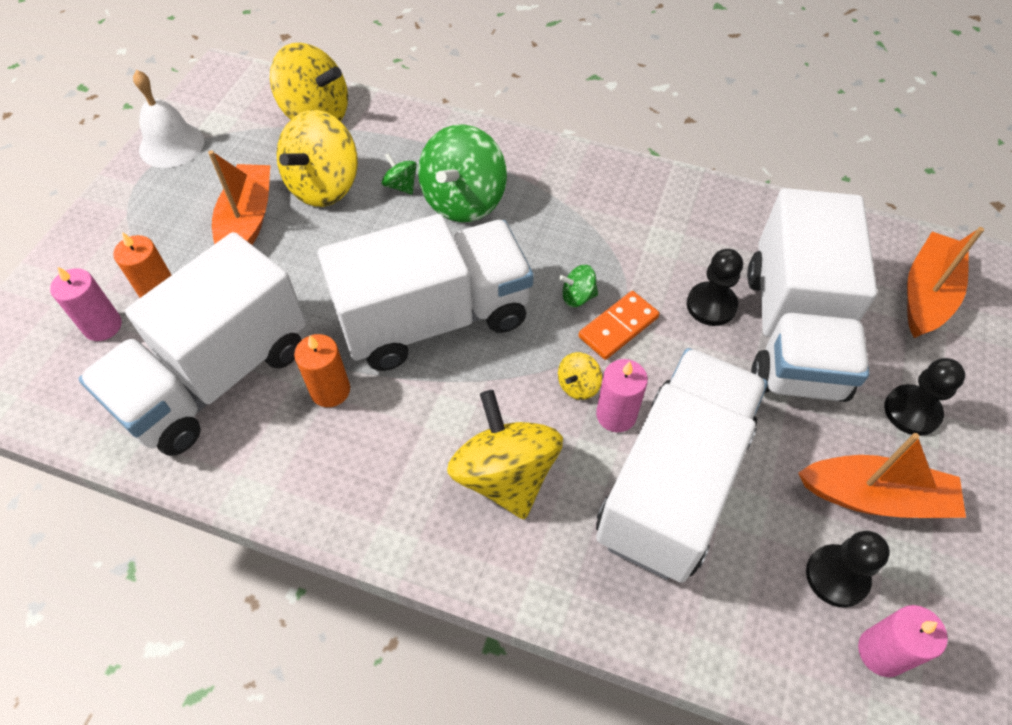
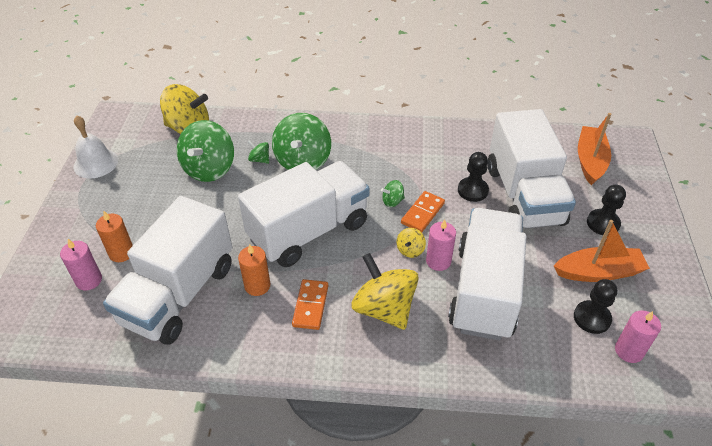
camera: 15 degrees left, 10 degrees down
(247, 222) = (165, 199): orange boat -> none
(324, 186) = (209, 169): yellow spinning top -> green spinning top
(397, 442) = (310, 306): none -> orange domino

